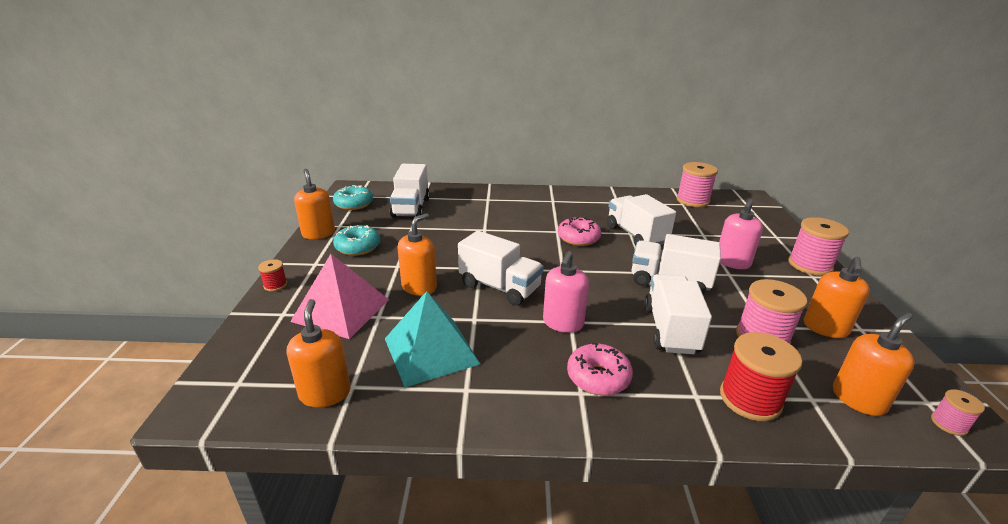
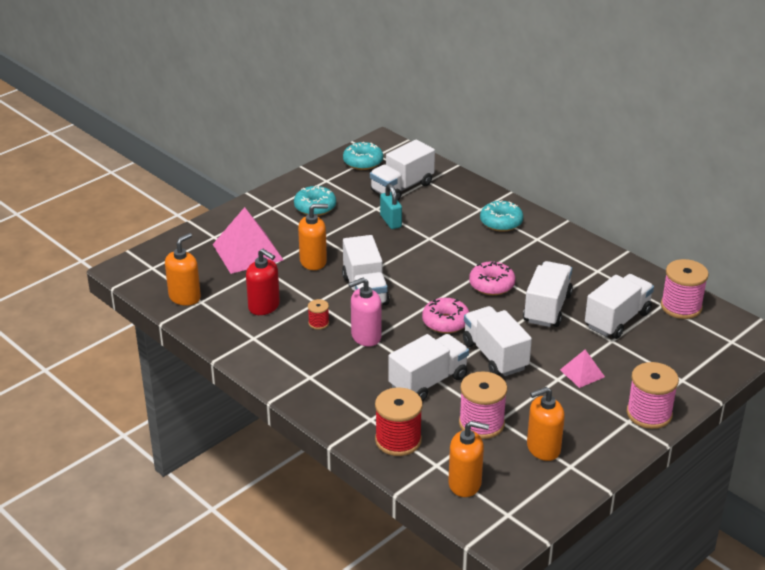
camera: 45 degrees right, 5 degrees up
(275, 285) = (231, 213): red spool -> red spool (318, 323)
(318, 233) = (303, 181): orange soap dispenser -> none
(431, 351) = (264, 306): turquoise pyramid -> red soap dispenser
(438, 231) = (390, 221): none -> turquoise padlock
(515, 201) = (501, 222): none -> turquoise donut
(598, 377) = (332, 376): pink donut -> pink donut (445, 322)
(681, 222) = (617, 320): none -> white truck
(732, 262) = (582, 373): pink soap dispenser -> pink pyramid
(949, 424) = (492, 526): pink spool -> none

